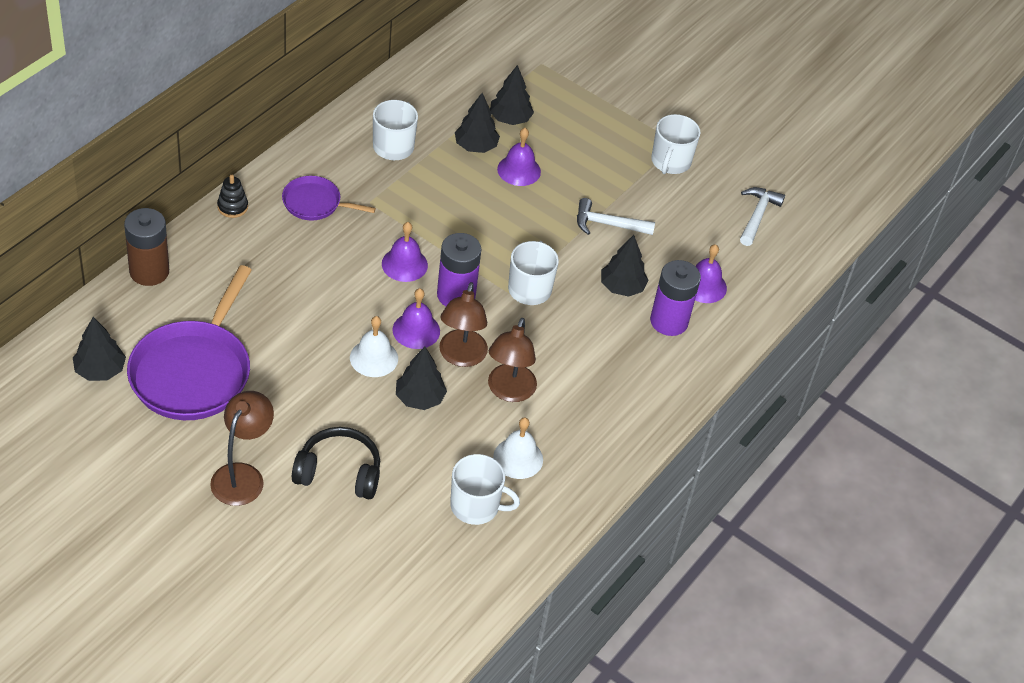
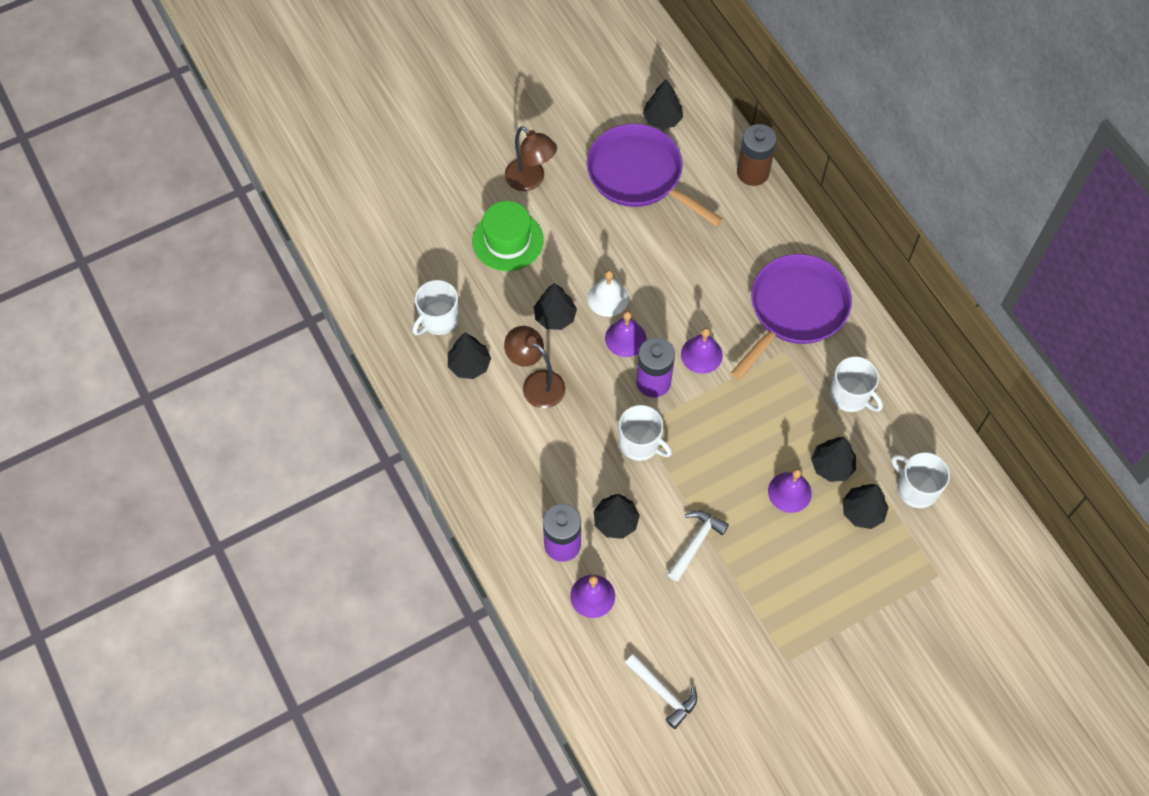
camera: 120 degrees right, 15 degrees up
(232, 207) = (808, 247): black stacking toy -> none
(315, 203) = (795, 309): purple pan -> purple pan, size x1.89
(339, 472) = (507, 240): black headphones -> green hat
(461, 357) = (585, 361): brown lamp -> none
(518, 458) = (469, 365): white bell -> black tree
(670, 162) = (761, 641): white mug -> white mug (916, 488)

